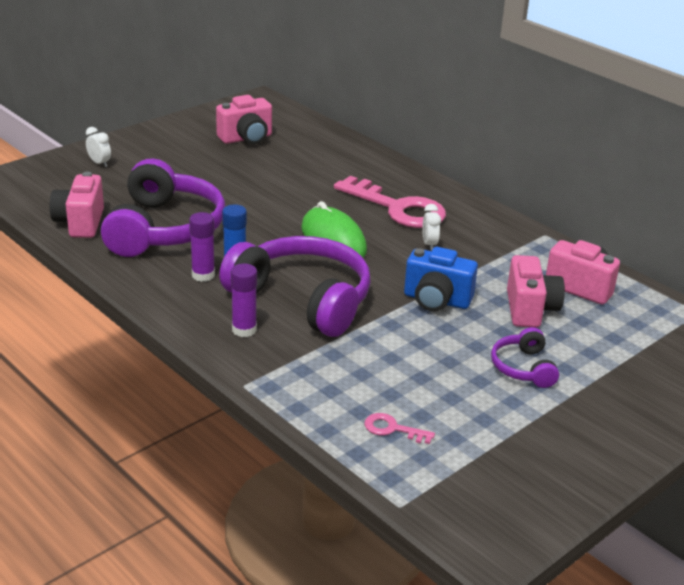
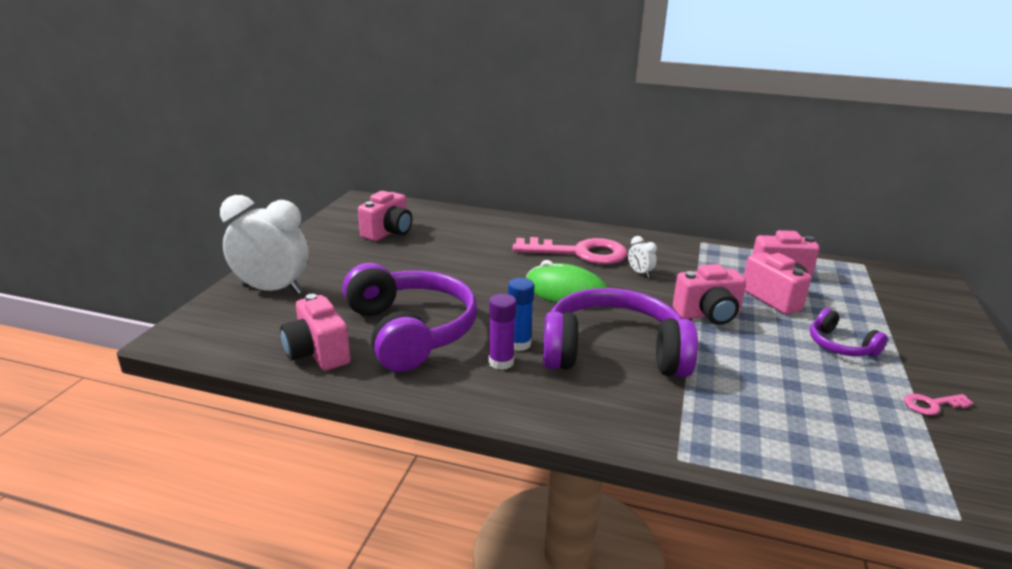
camera: 30 degrees left, 5 degrees down
(99, 163) = (272, 290): white clock -> white clock, size x2.45
(244, 330) = (604, 401): purple glue stick -> none
(392, 429) = (844, 443): pink key -> pink key (932, 405)
(436, 300) = (708, 315): blue camera -> pink camera

